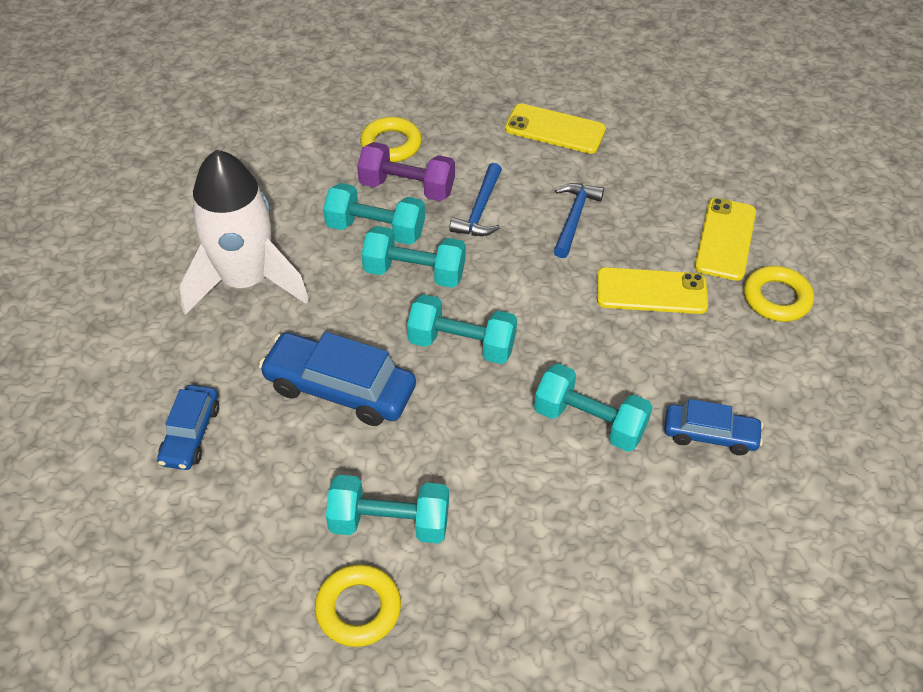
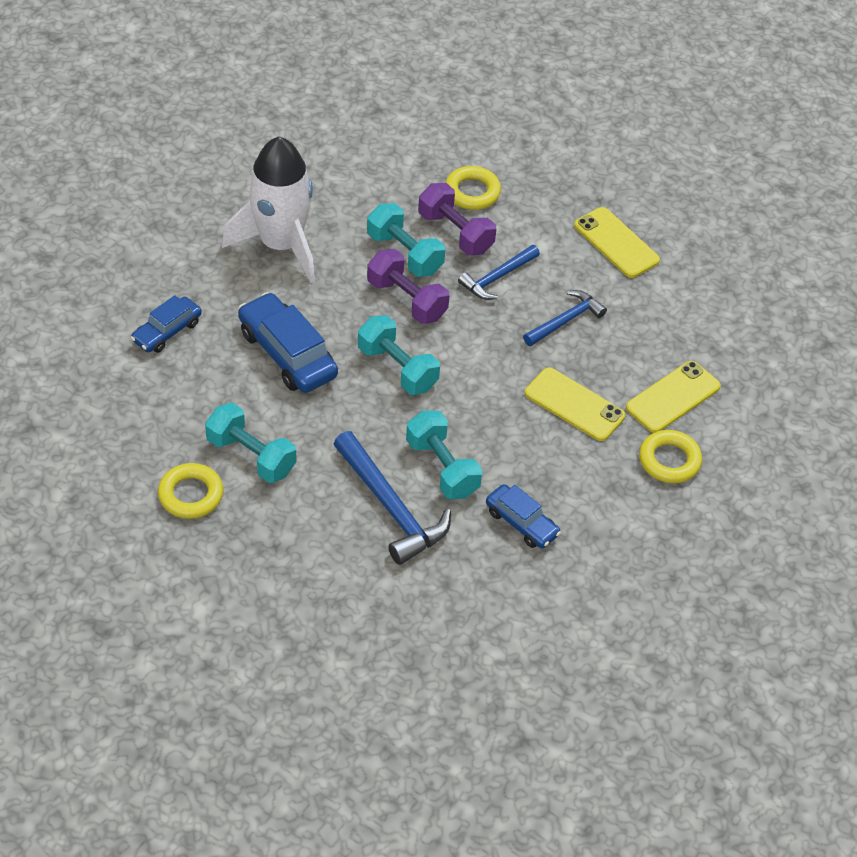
camera: 30 degrees right, 0 degrees up
(414, 272) = (407, 300): turquoise dumbbell -> purple dumbbell
(577, 494) = (391, 507): none -> blue hammer

